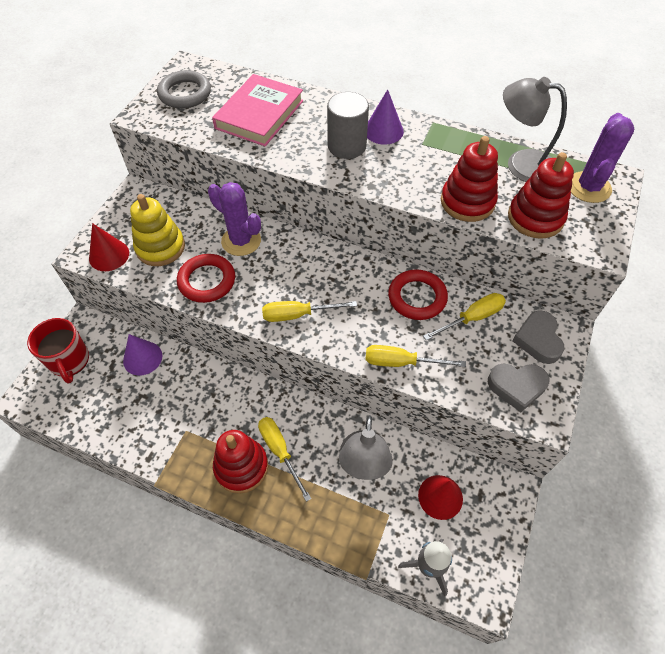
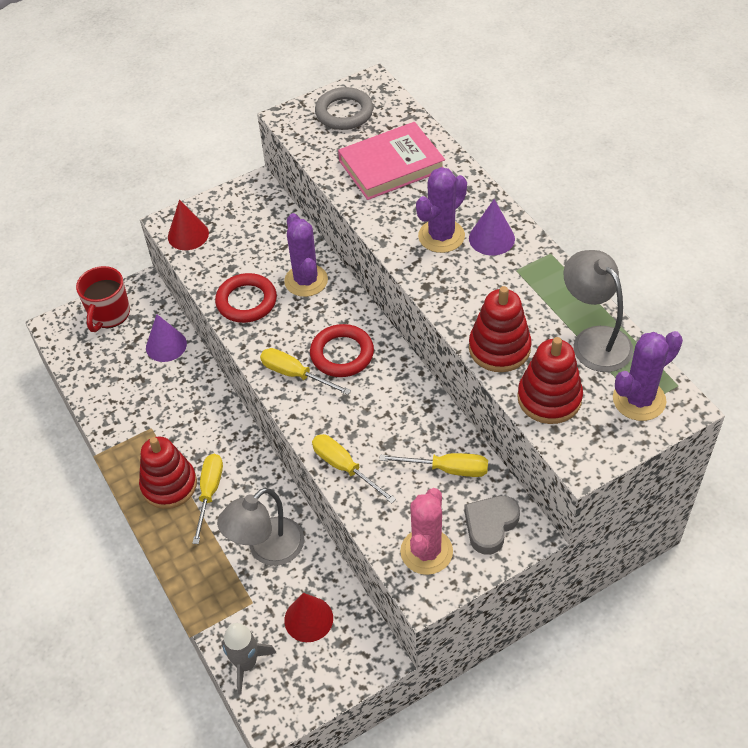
camera: 40 degrees right, 5 degrees down
(160, 247) = (234, 250): yellow stacking toy -> none
(347, 146) = (441, 236): grey cylinder -> purple cactus
(417, 297) = (414, 421): red ring -> red ring (342, 354)
(517, 387) = (426, 551): grey heart -> pink cactus

